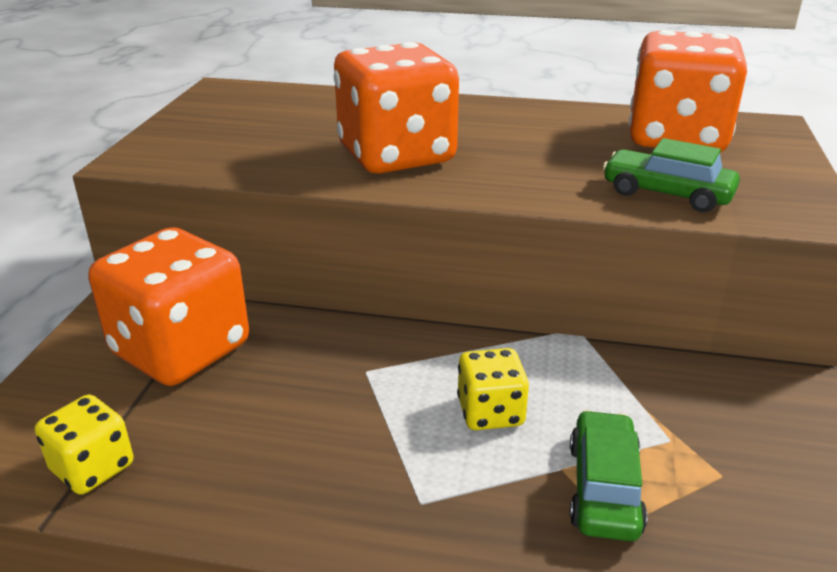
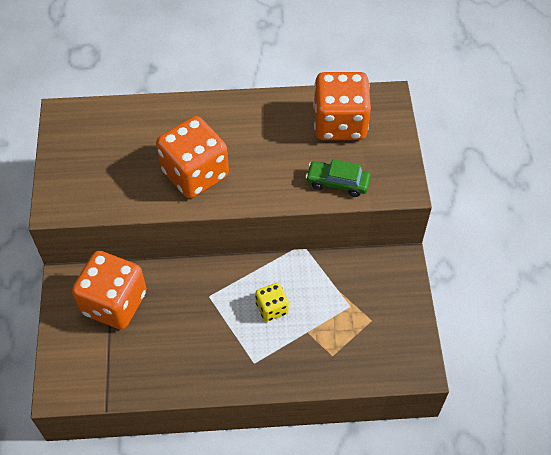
camera: 15 degrees left, 25 degrees up
(92, 468) = (111, 379): yellow dice -> none
(604, 488) = (325, 338): green car -> none

